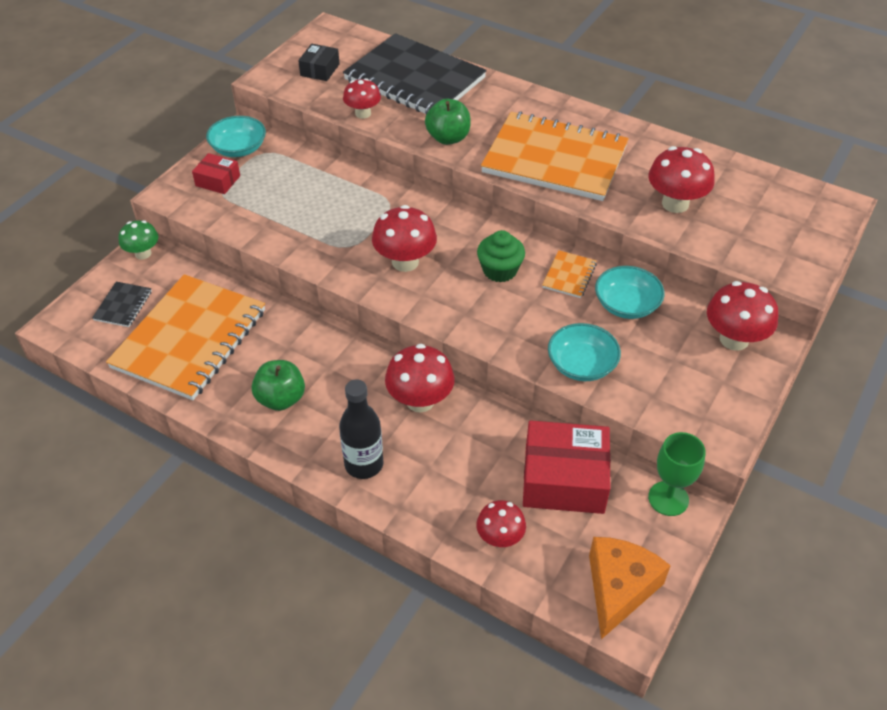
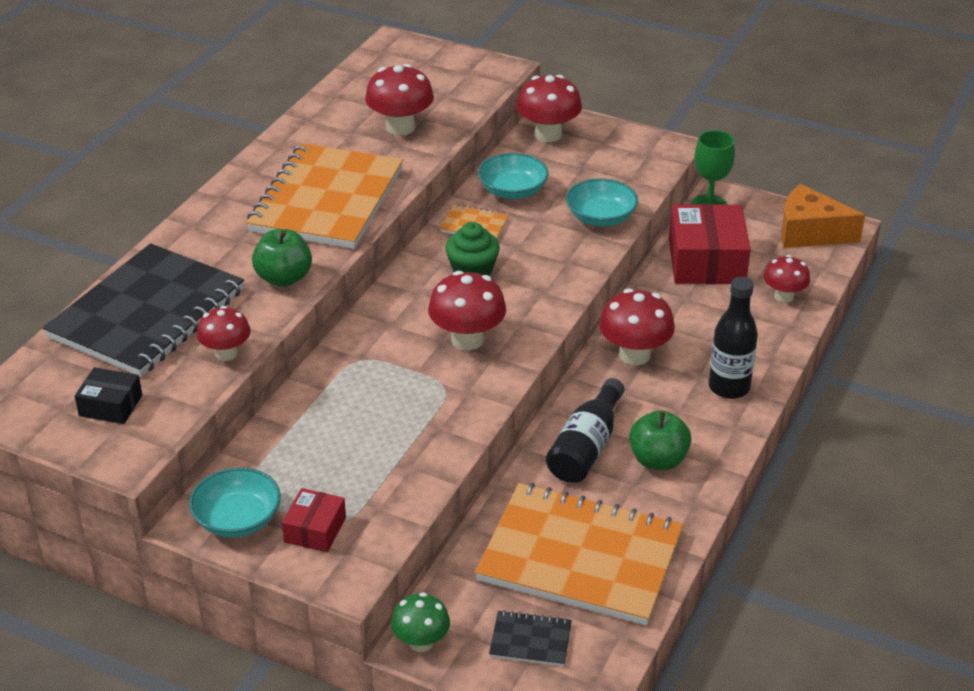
camera: 95 degrees left, 10 degrees down
(307, 355) = (586, 447): none -> black bottle

